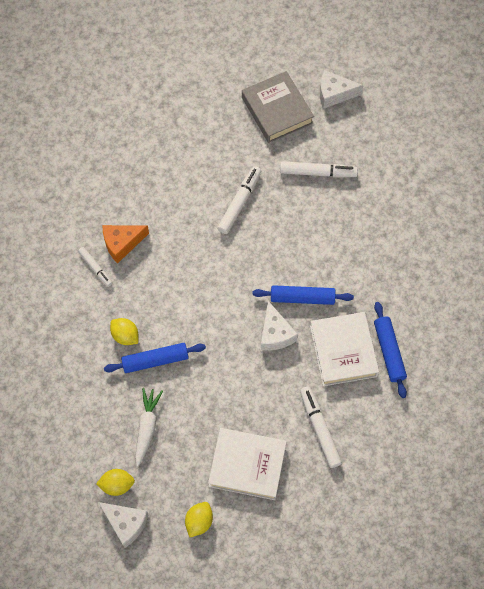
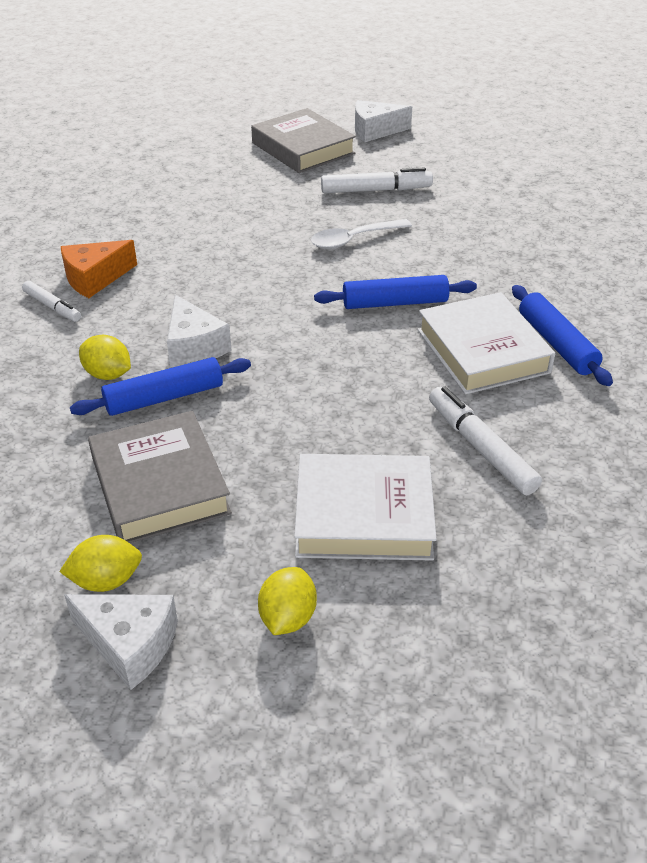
camera: 10 degrees left, 25 degrees down
(147, 427) = (159, 485): white carrot -> grey book
(239, 202) = (271, 224): white marker -> none
(275, 334) = (364, 344): white cheese -> white cheese (194, 346)
(290, 228) = (353, 240): none -> white spoon

